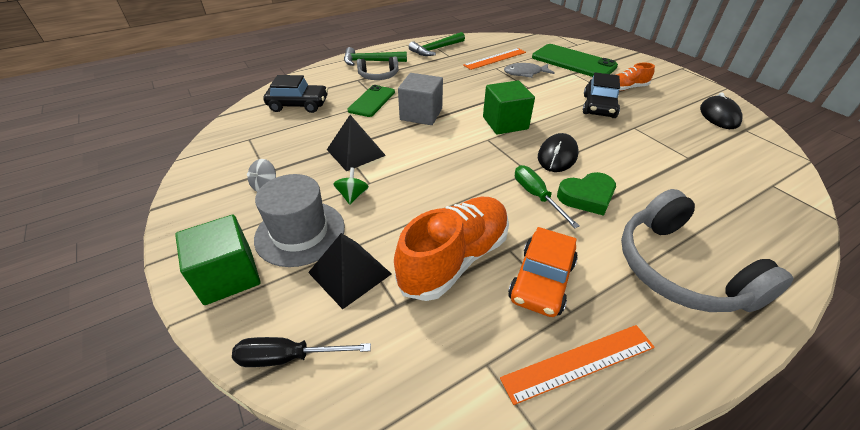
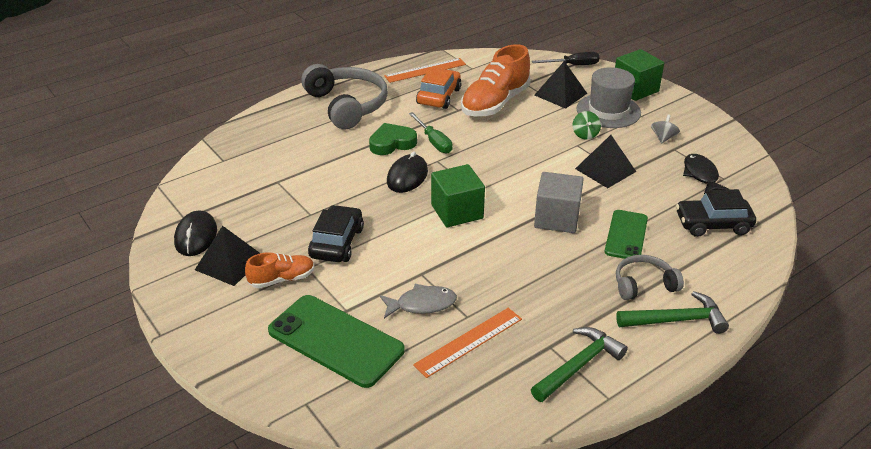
camera: 175 degrees right, 5 degrees down
(267, 142) = (701, 175): none -> black fish
(673, 98) = (230, 263): none -> black pyramid

